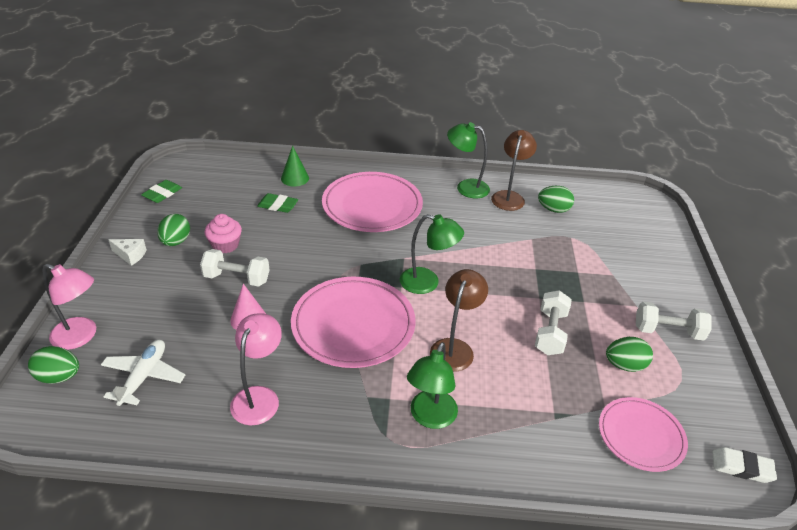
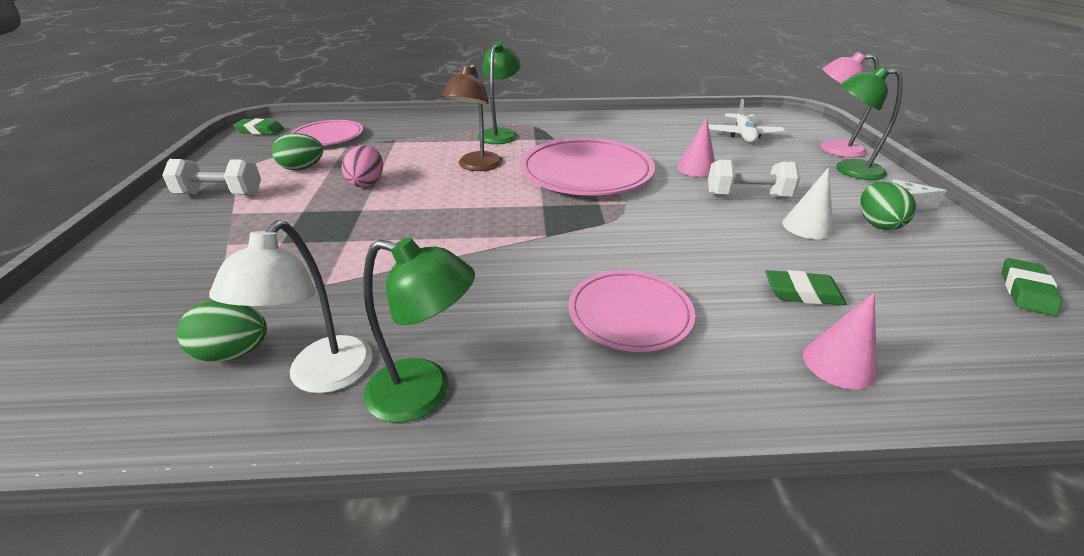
camera: 175 degrees right, 5 degrees down
(59, 377) = (807, 131): green egg -> none
(225, 245) = (807, 226): pink cupcake -> white cone
(259, 397) = (641, 133): pink lamp -> none
(295, 178) = (839, 363): green cone -> pink cone
(372, 206) = (629, 314): pink plate -> pink plate, size x0.61
(427, 283) = (508, 211): green lamp -> green lamp (849, 170)
(509, 196) = (322, 377): brown lamp -> white lamp
(550, 333) = (367, 183): white dumbbell -> pink egg
(741, 467) = (260, 130): white eraser -> green eraser

